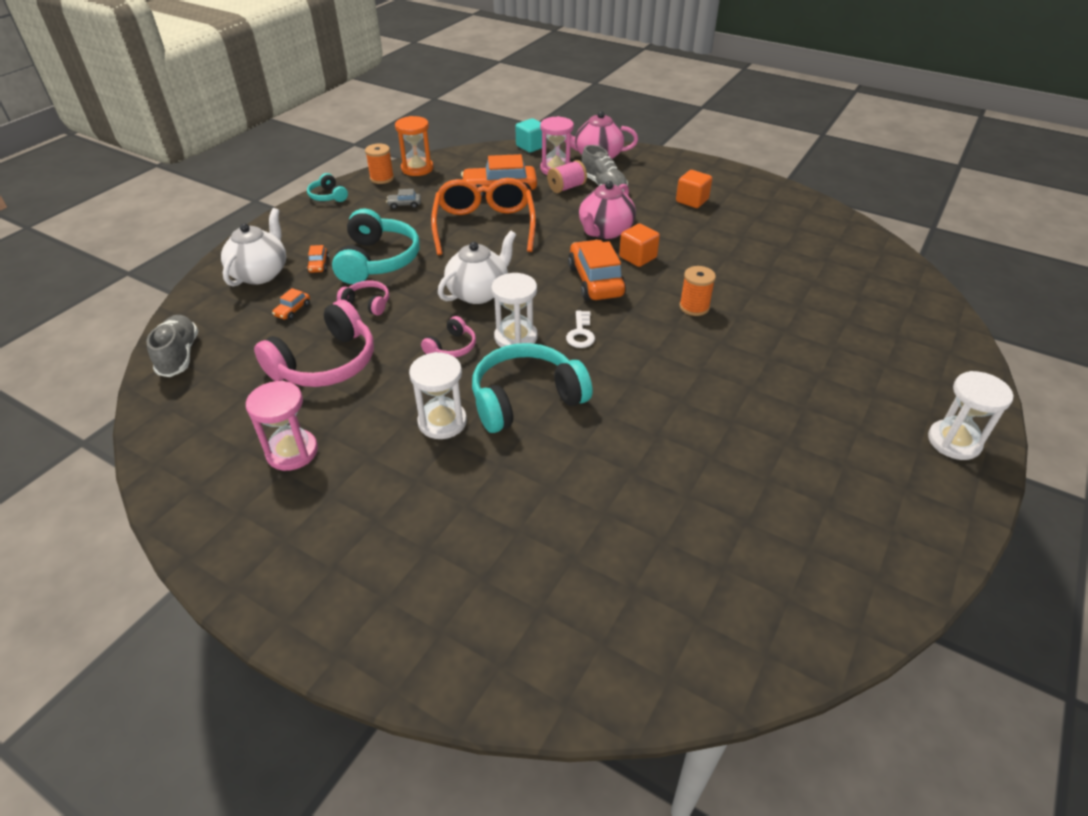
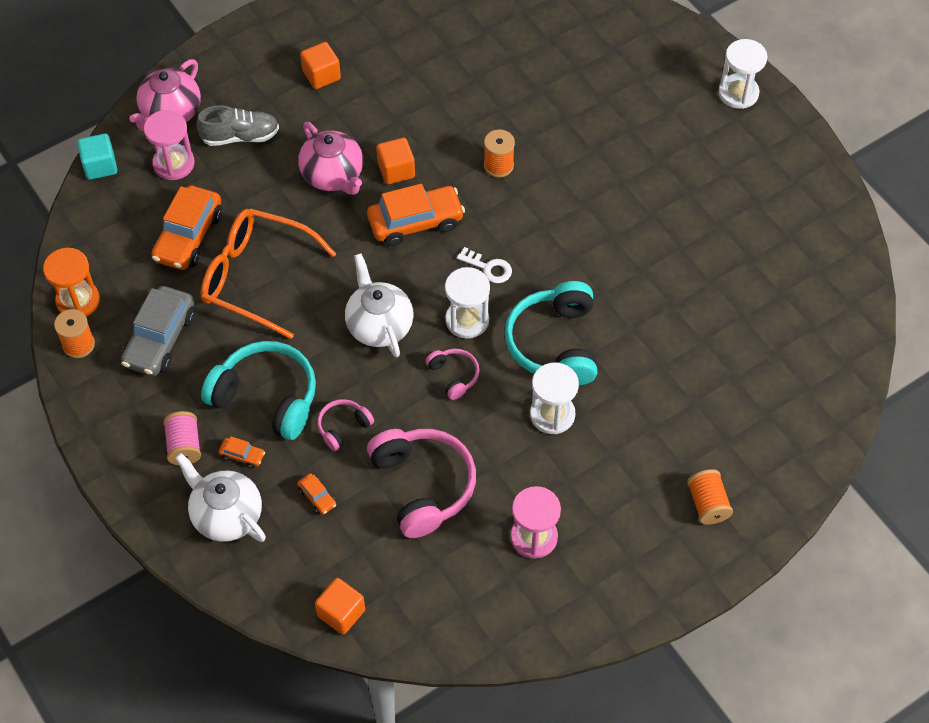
camera: 65 degrees left, 15 degrees up
(179, 355) = (341, 613): grey shoe -> orange cube
(328, 196) = (87, 412): turquoise headphones -> none
(384, 587) = (707, 504): none -> orange spool
(404, 205) = (160, 339): grey car -> grey car, size x2.26
(566, 187) = (222, 171): pink spool -> pink spool (184, 446)
(595, 281) = (415, 222): orange car -> orange car turned 150 degrees clockwise

